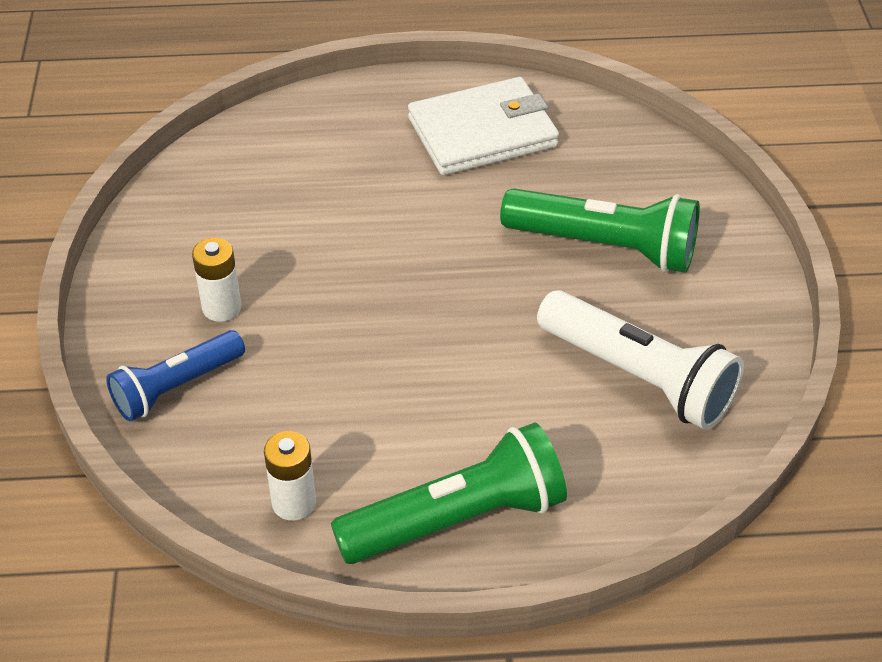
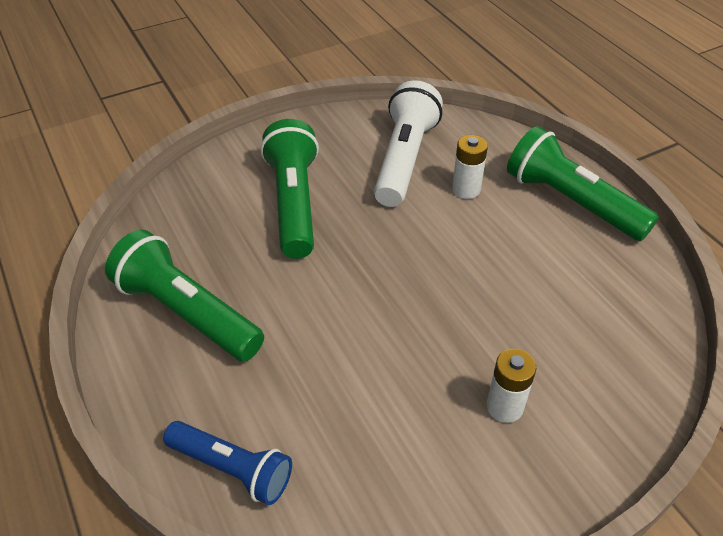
camera: 115 degrees left, 0 degrees up
(176, 387) = (602, 395): blue flashlight -> blue flashlight (232, 469)
(294, 503) = (630, 279): white battery -> white battery (466, 189)
(482, 132) = (187, 313): white wallet -> green flashlight

